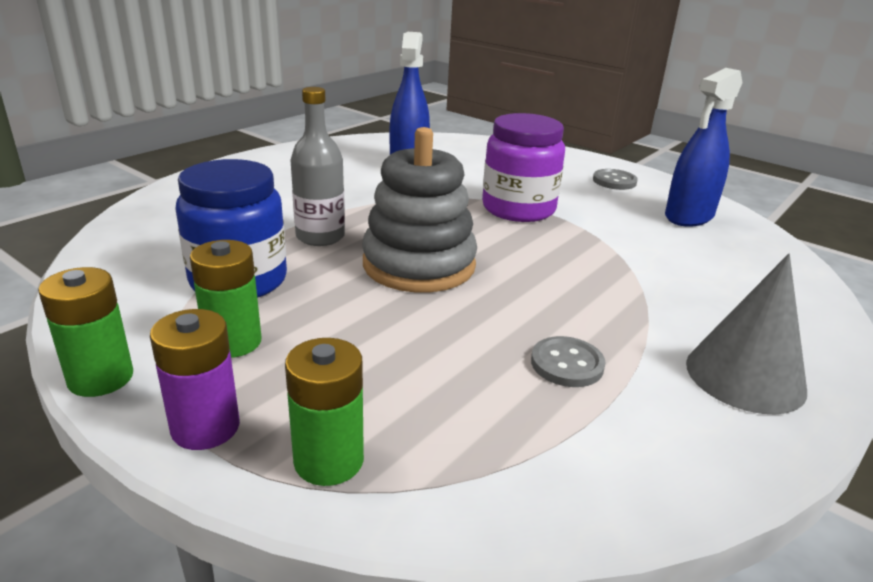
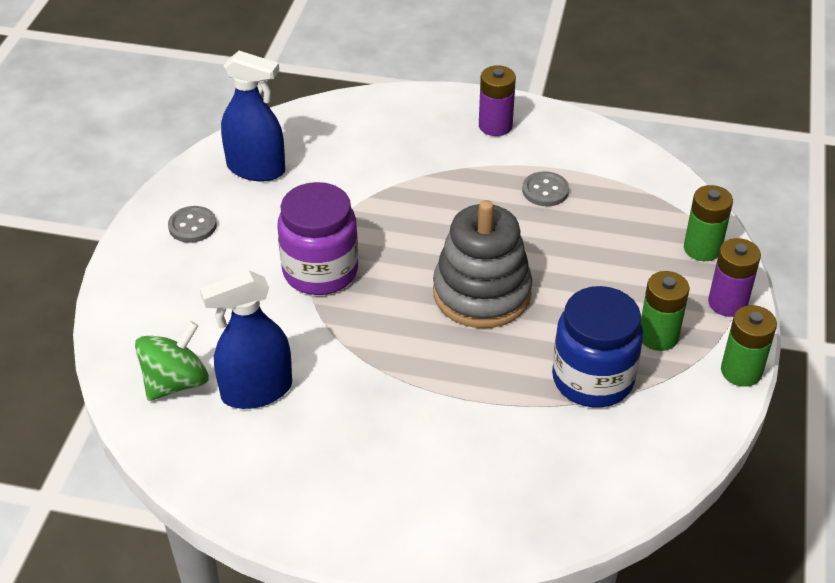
camera: 115 degrees left, 15 degrees up
(320, 236) = (485, 372): grey bottle -> none
(444, 149) = (176, 382): none -> green spinning top
(745, 376) = (495, 126): grey cone -> purple battery

